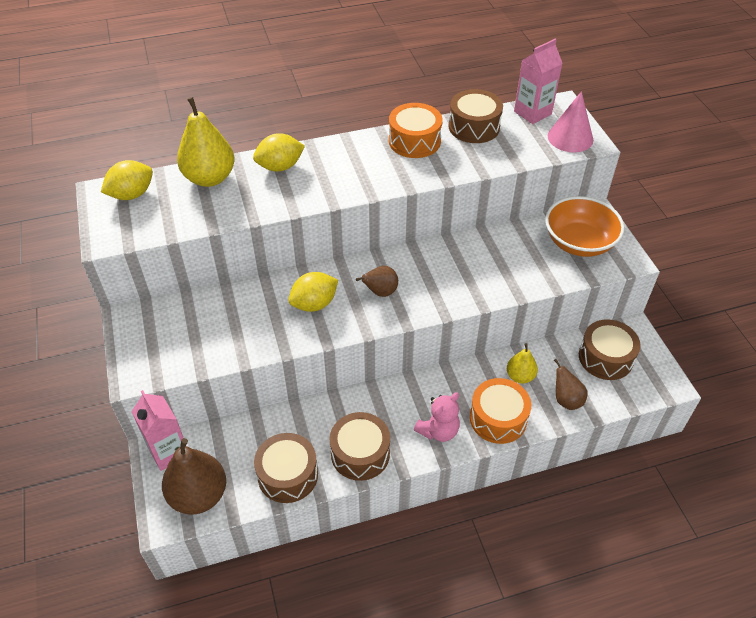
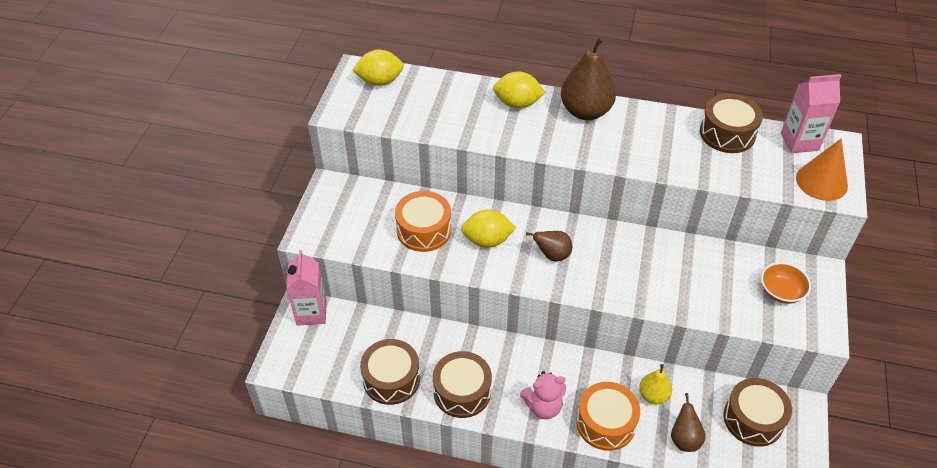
camera: 30 degrees right, 0 degrees up
(199, 495) = (313, 360): brown pear -> brown pear (585, 111)
(210, 178) = (451, 91): yellow pear -> none
(414, 141) = (658, 125): orange drum -> orange drum (424, 230)
(570, 137) = (821, 182): pink cone -> orange cone
(579, 242) = (781, 292): orange bowl -> orange bowl, size x0.58

